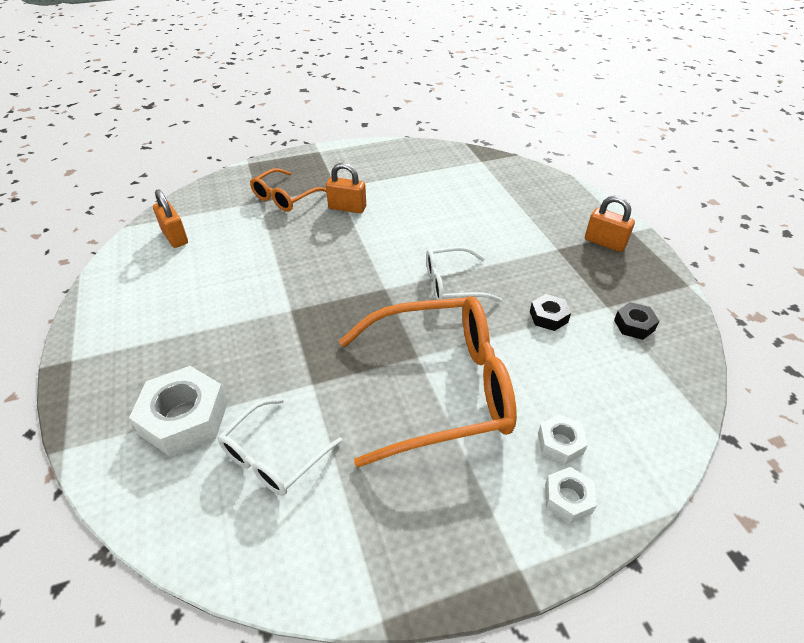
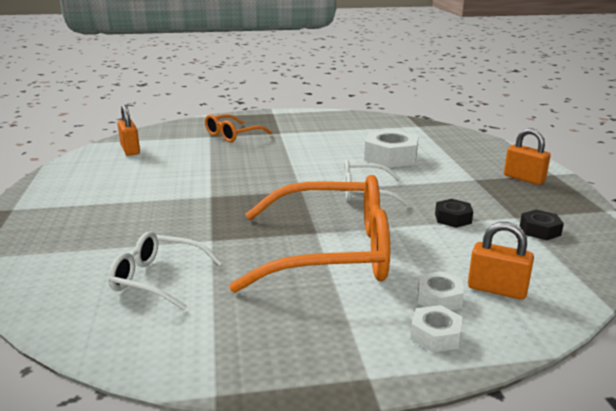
camera: 10 degrees right, 20 degrees down
(184, 418) = (90, 249): white nut -> white nut (390, 157)
(274, 456) = (158, 279): white glasses -> white glasses turned 60 degrees clockwise
(347, 208) = (285, 144): orange padlock -> orange padlock (497, 289)

